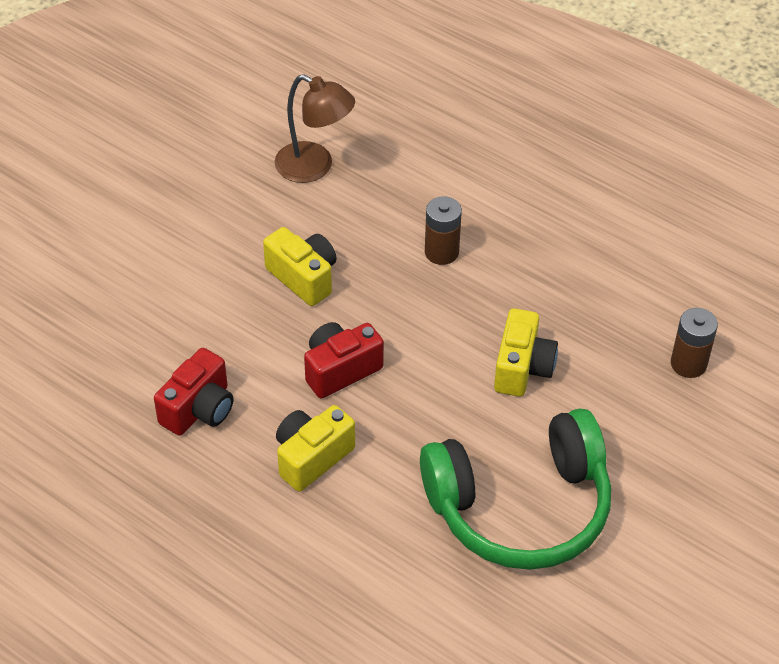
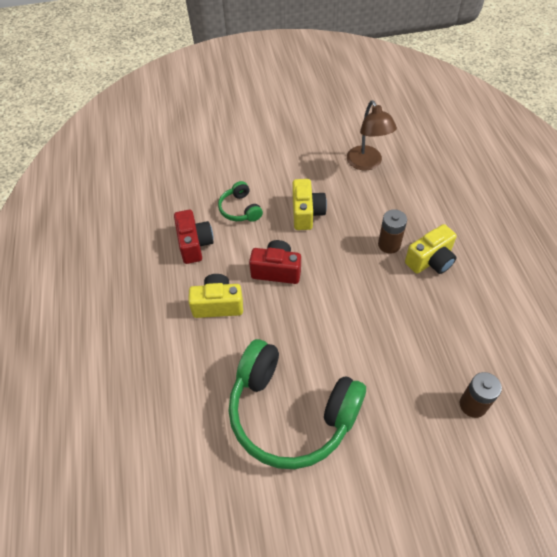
camera: 45 degrees right, 5 degrees up
(199, 409) = (194, 244): red camera -> red camera turned 90 degrees counterclockwise
(210, 327) = (240, 209): none -> green headphones
(522, 368) = (370, 336): yellow camera -> yellow camera (430, 260)

